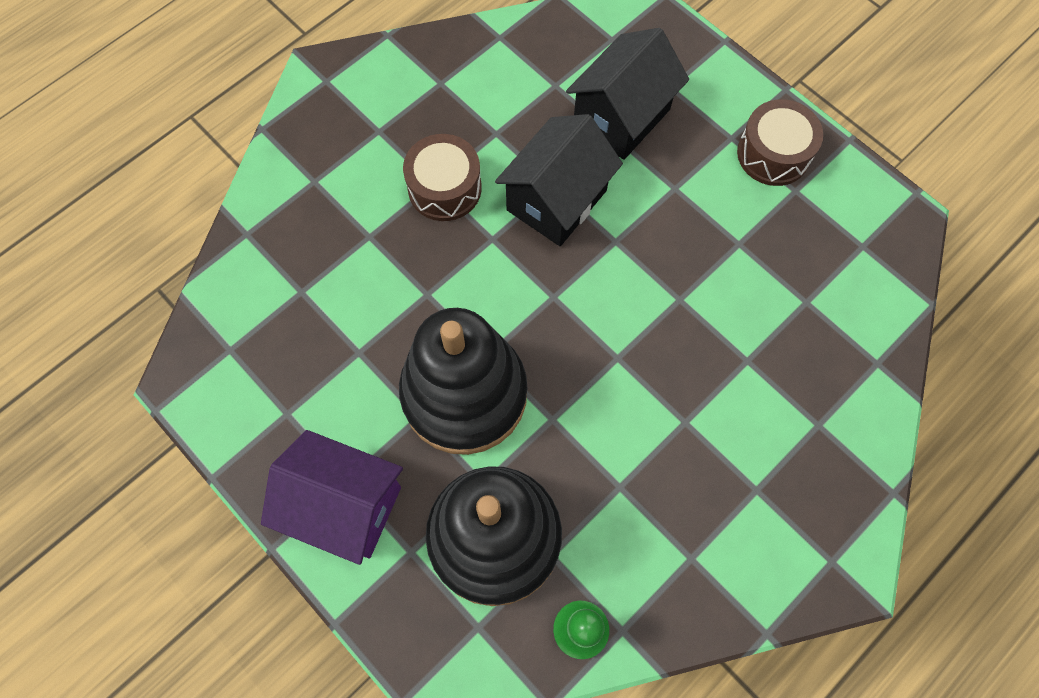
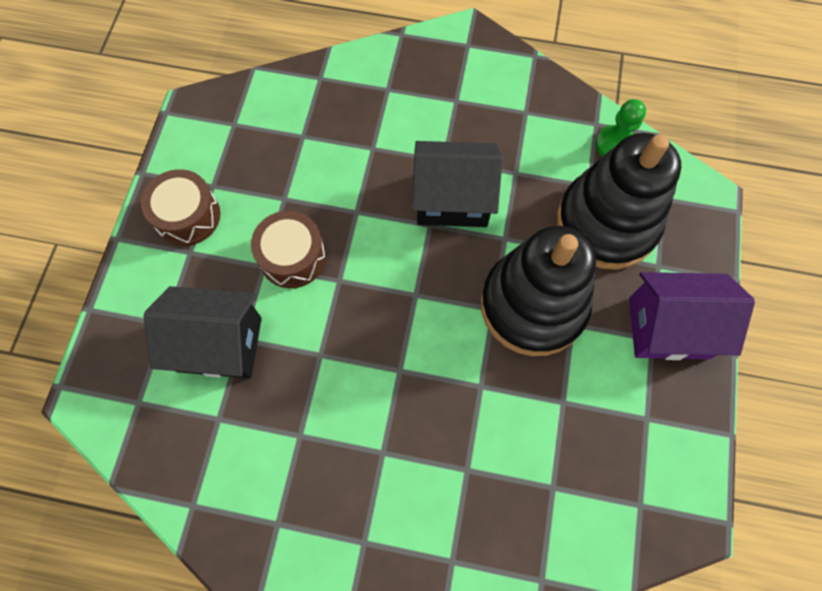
camera: 125 degrees left, 0 degrees up
(345, 506) = (668, 328): purple house -> purple house turned 75 degrees counterclockwise
(444, 188) = (381, 440): brown drum -> brown drum (292, 257)
(556, 200) = (332, 344): black house -> black house (452, 200)

